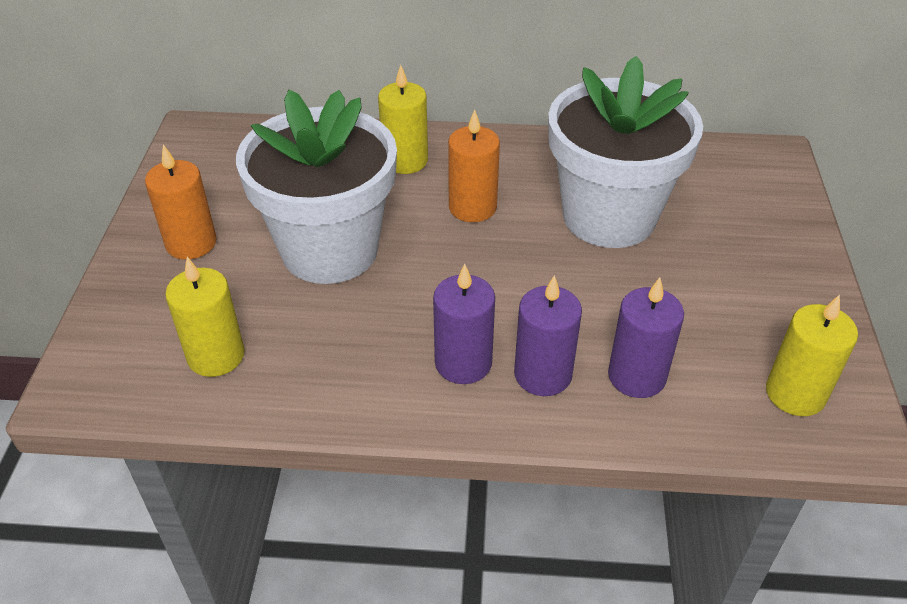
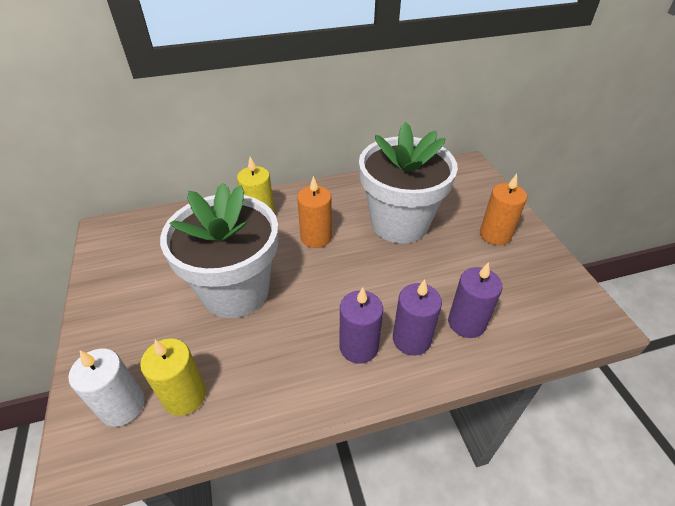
camera: 20 degrees left, 0 degrees up
(141, 345) = (122, 406): none -> white candle
(191, 243) = (133, 312): orange candle -> orange candle (495, 235)
(795, 393) = (557, 306): yellow candle -> none

